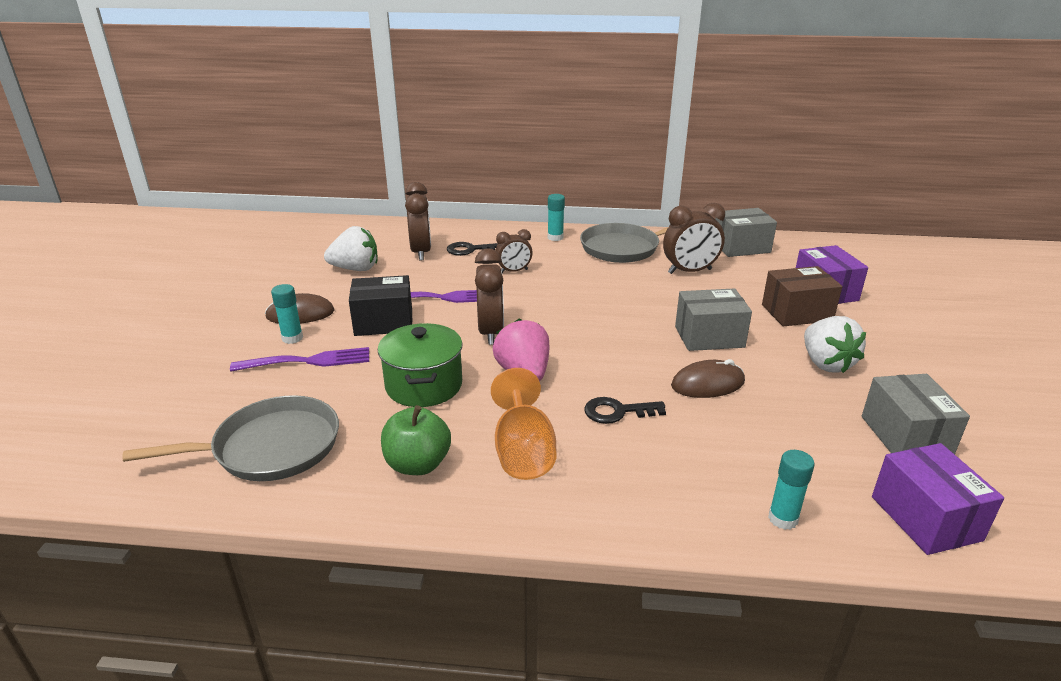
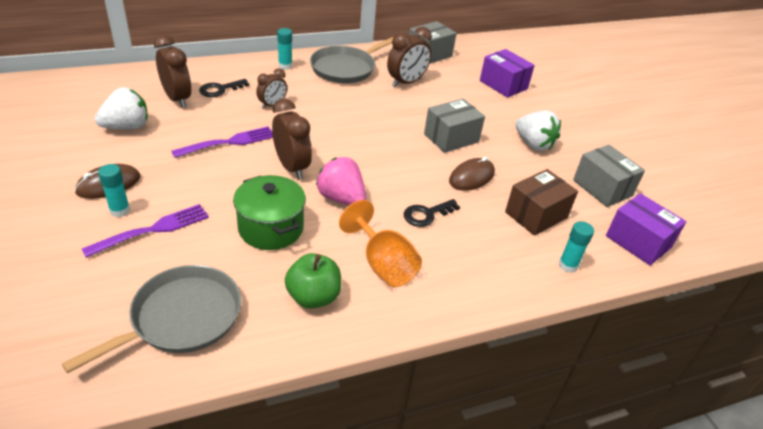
camera: 30 degrees left, 10 degrees up
(384, 322) = (194, 177): black box -> none
(796, 313) = (495, 106): brown box -> brown box (536, 215)

